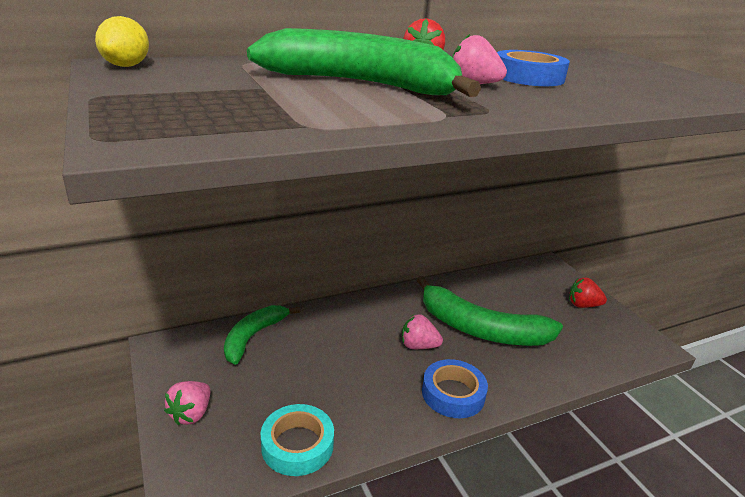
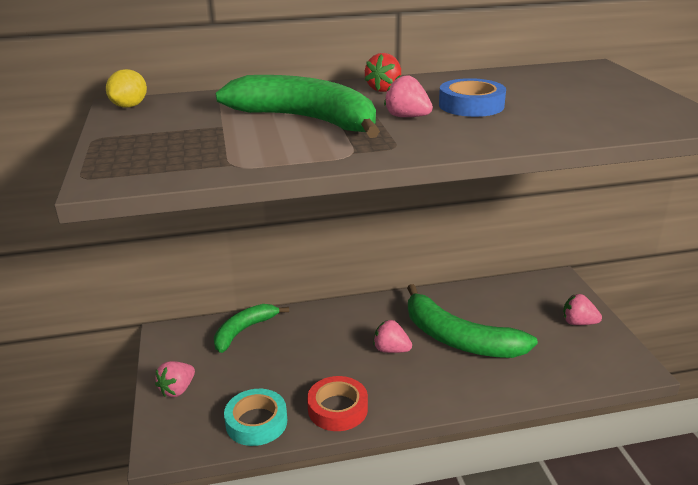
camera: 15 degrees right, 0 degrees up
(384, 418) = (337, 409): none -> red tape
(453, 394) = (408, 394): blue tape -> none
(583, 305) = (578, 323): red strawberry -> pink strawberry

